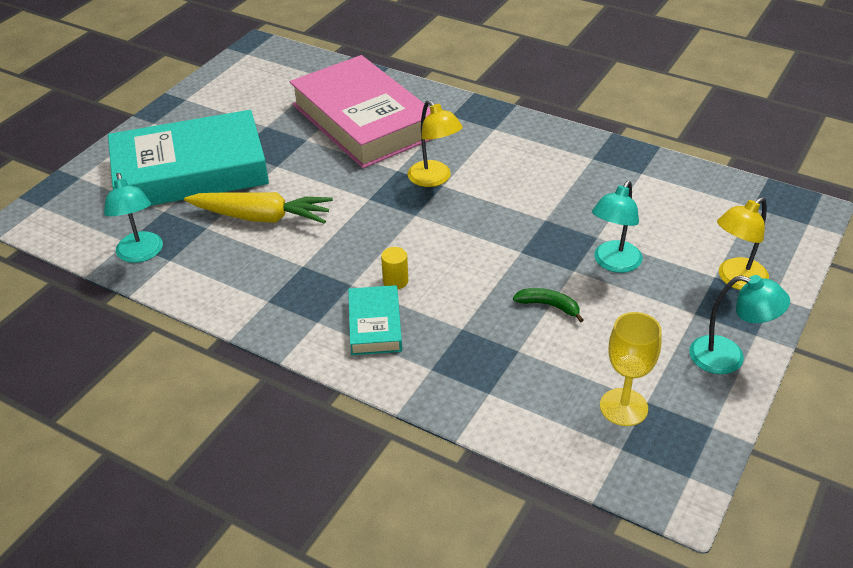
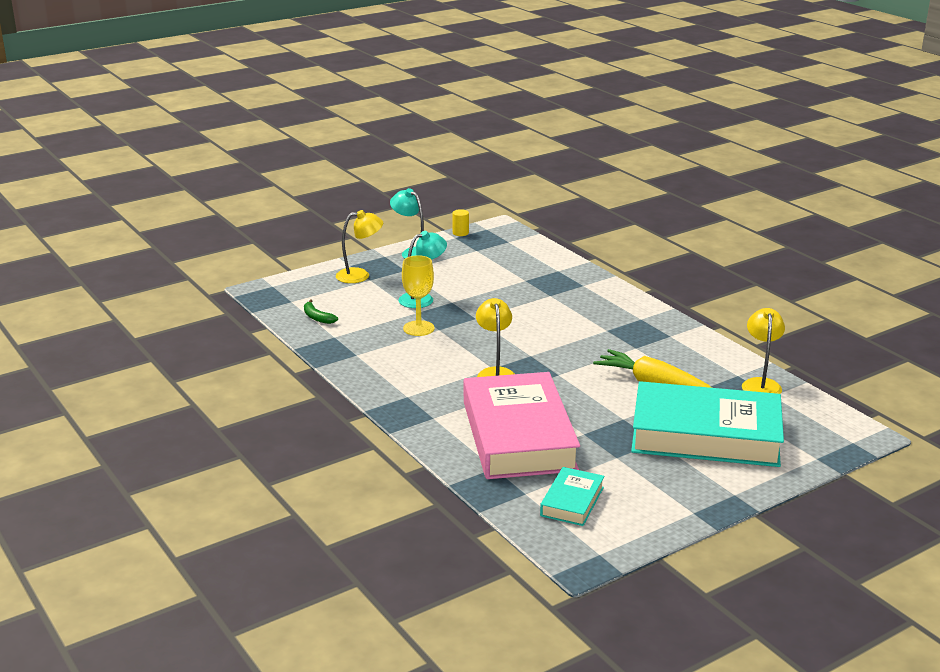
camera: 155 degrees left, 15 degrees down
(141, 254) = (760, 384): turquoise lamp -> yellow lamp
(375, 325) = (604, 309): turquoise book -> turquoise book (572, 501)
(395, 281) = (575, 324): yellow cylinder -> yellow cylinder (460, 233)
(549, 306) = (487, 291): green banana -> green banana (317, 317)
(623, 407) = (491, 251): yellow goblet -> yellow goblet (418, 328)

